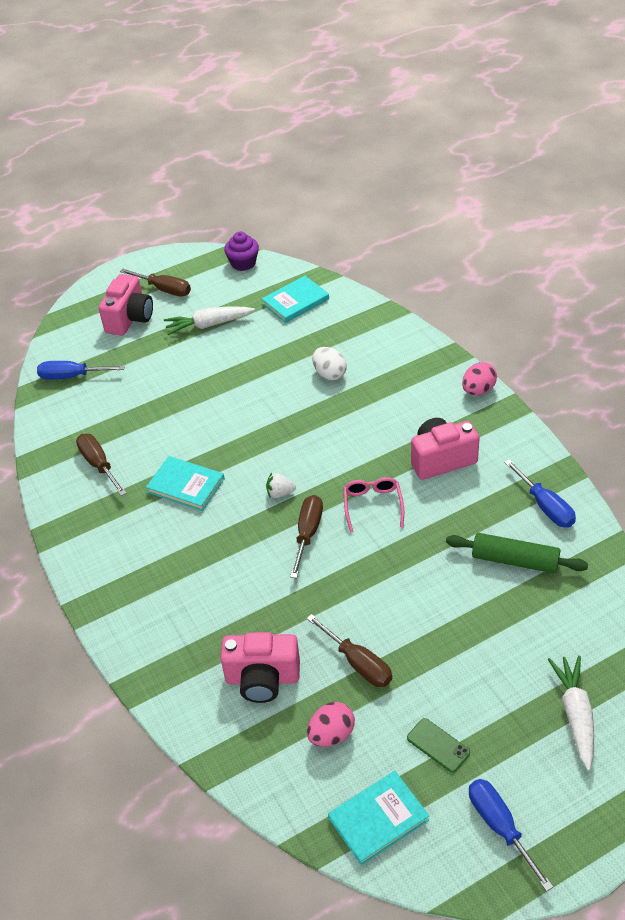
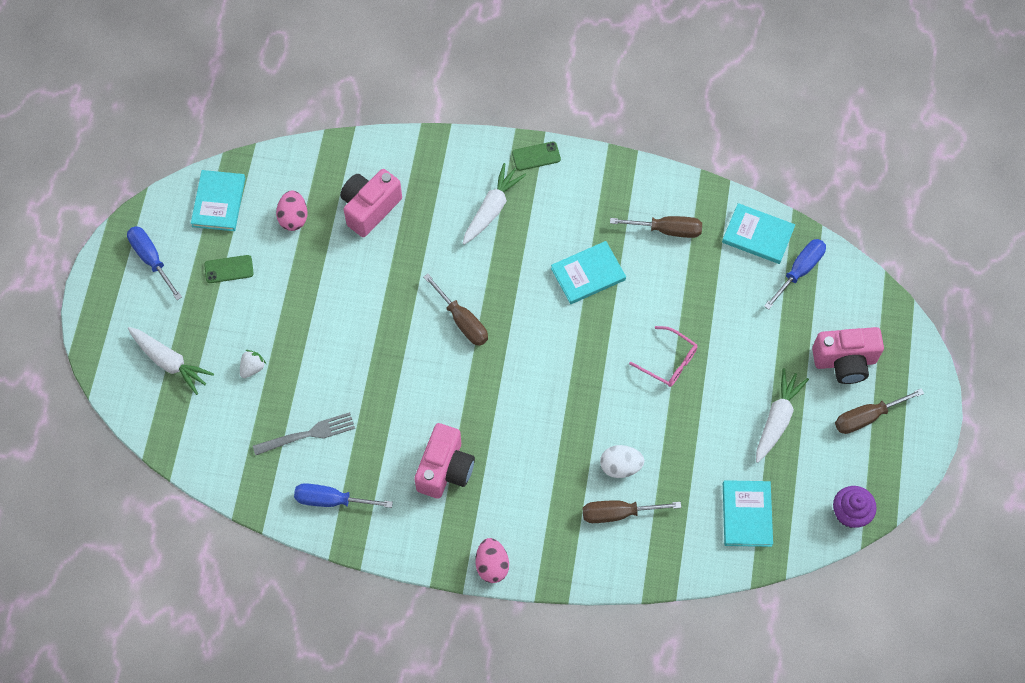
camera: 125 degrees right, 20 degrees up
(58, 413) = (758, 235): none -> turquoise book
(95, 593) = (536, 156): none -> green phone
(130, 319) = (845, 361): pink camera -> pink camera turned 60 degrees counterclockwise
(179, 587) = (492, 209): none -> white carrot
(280, 493) = (519, 331): white strawberry -> white strawberry (252, 368)
(358, 663) = (327, 270): brown screwdriver -> brown screwdriver (618, 513)
(373, 505) = (447, 384): pink glasses -> pink glasses (669, 362)
(500, 827) = (151, 259): blue screwdriver -> blue screwdriver turned 135 degrees counterclockwise
(515, 561) = (308, 434): green rolling pin -> grey fork

